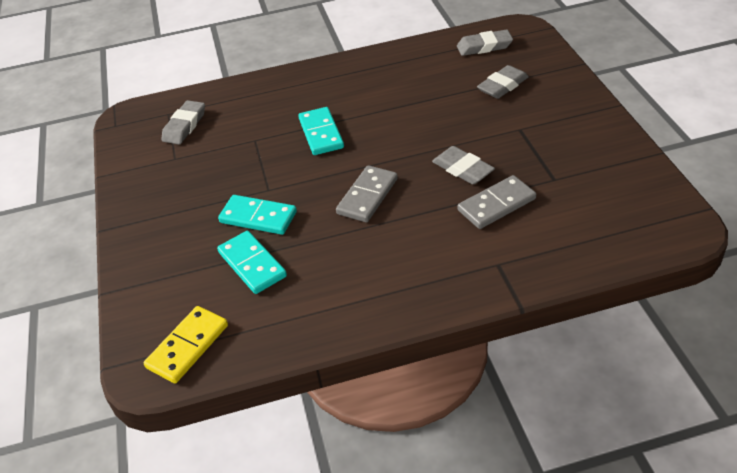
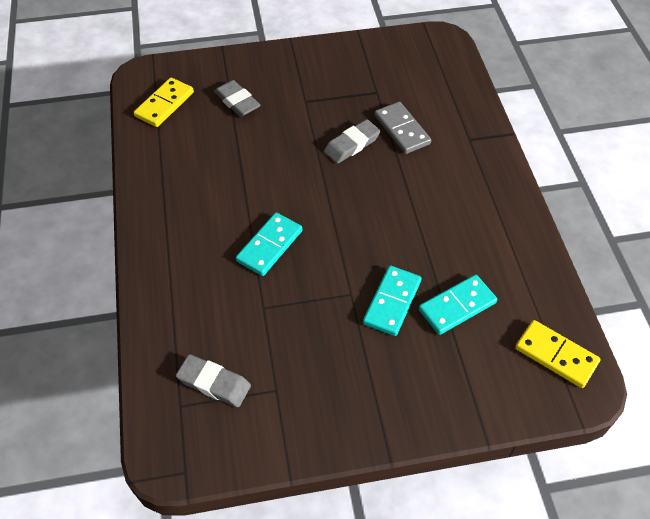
camera: 90 degrees left, 10 degrees up
(321, 133) = (270, 246): turquoise domino -> turquoise domino turned 45 degrees counterclockwise
(367, 196) = (376, 213): grey domino -> none
(484, 46) = (164, 104): grey eraser -> yellow domino

